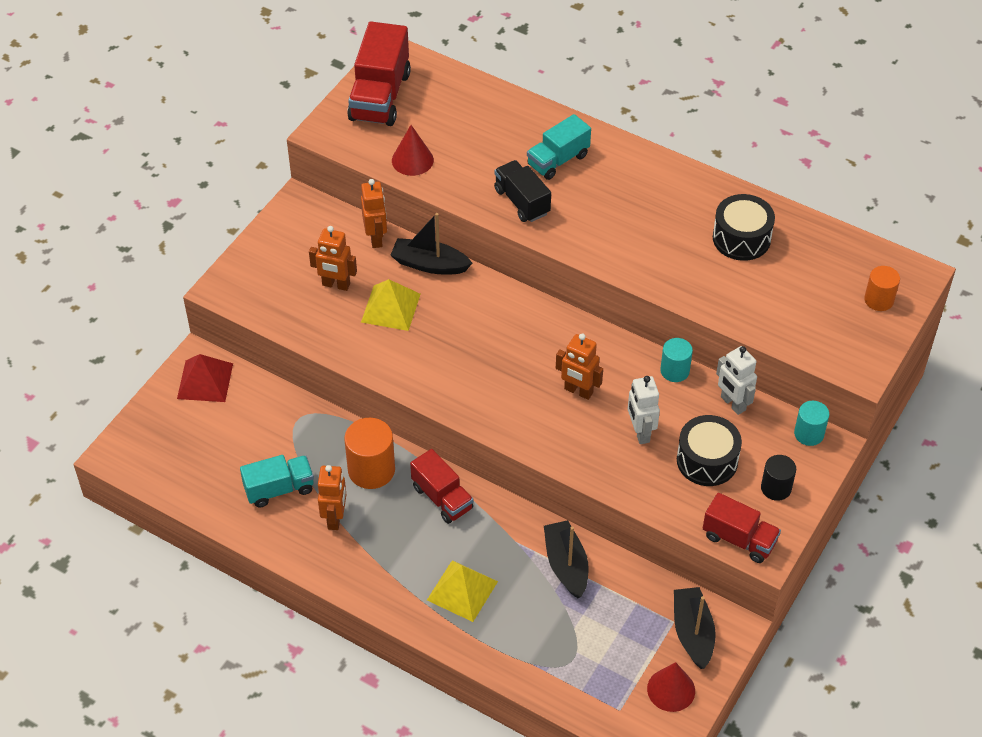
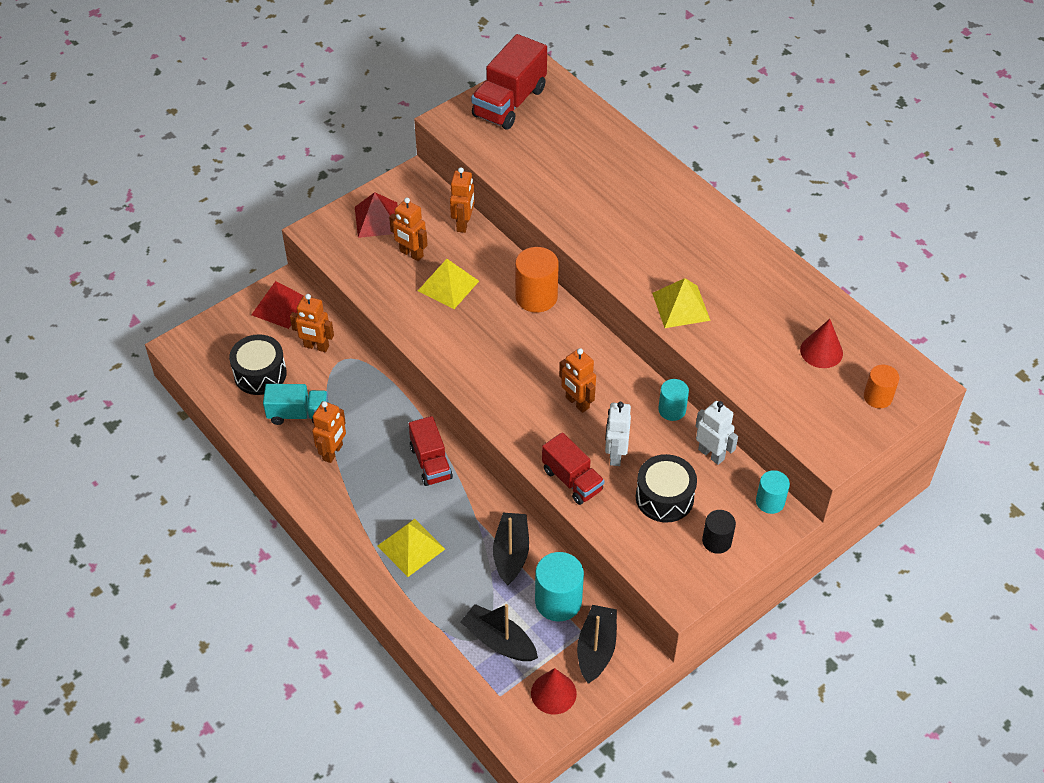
camera: 20 degrees right, 0 degrees up
(264, 412) = (316, 346): none -> orange robot
(283, 258) = (377, 220): none -> red pyramid
(371, 470) = (382, 421): orange cylinder -> orange cylinder (536, 297)
(412, 160) = (511, 163): red cone -> red cone (821, 351)
(429, 264) = (498, 258): black boat -> black boat (499, 641)
(522, 202) = (590, 222): black truck -> none
(558, 160) = (638, 195): turquoise truck -> none
(634, 598) = (558, 601): none -> turquoise cylinder
(652, 263) = (681, 306): none -> yellow pyramid
(732, 404) = (711, 454): white robot -> white robot turned 150 degrees clockwise
(739, 539) = (661, 576): red truck -> red truck (572, 480)
(741, 238) = (773, 307): black drum -> black drum (260, 374)

